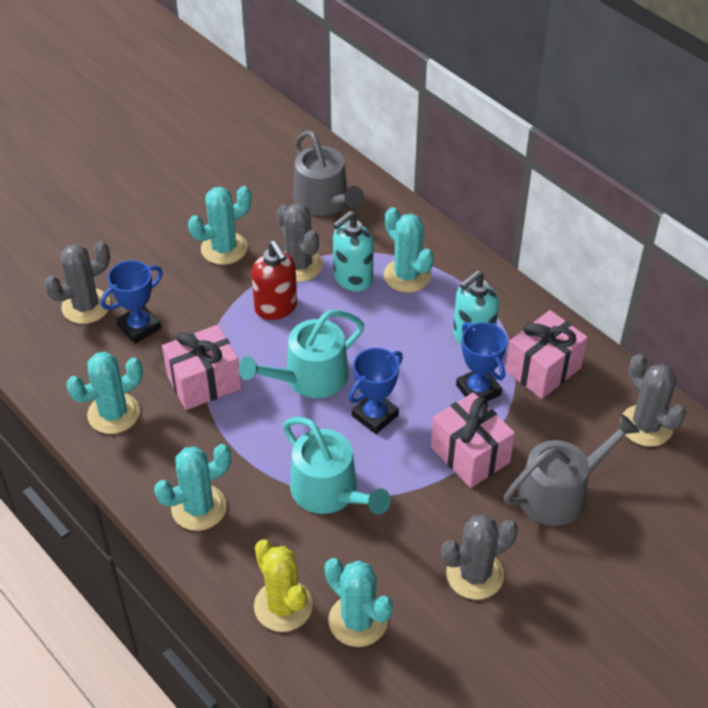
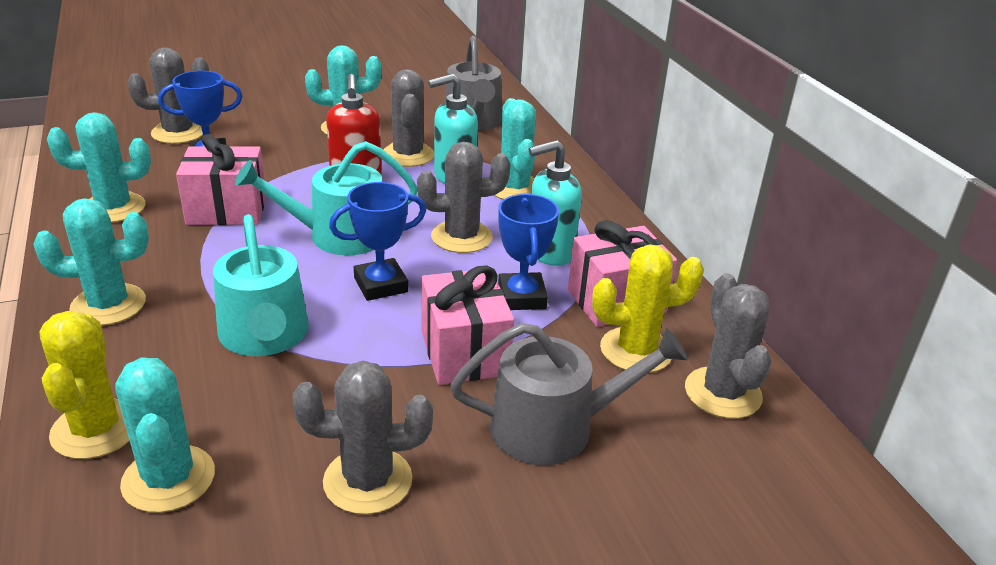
camera: 20 degrees right, 15 degrees down
(401, 345) = (461, 237): none -> grey cactus
(577, 410) = (636, 350): none -> yellow cactus

